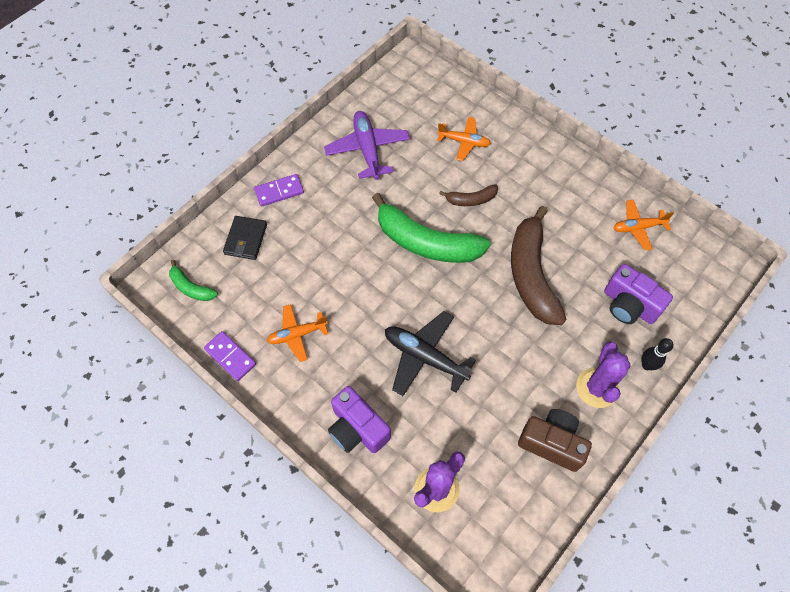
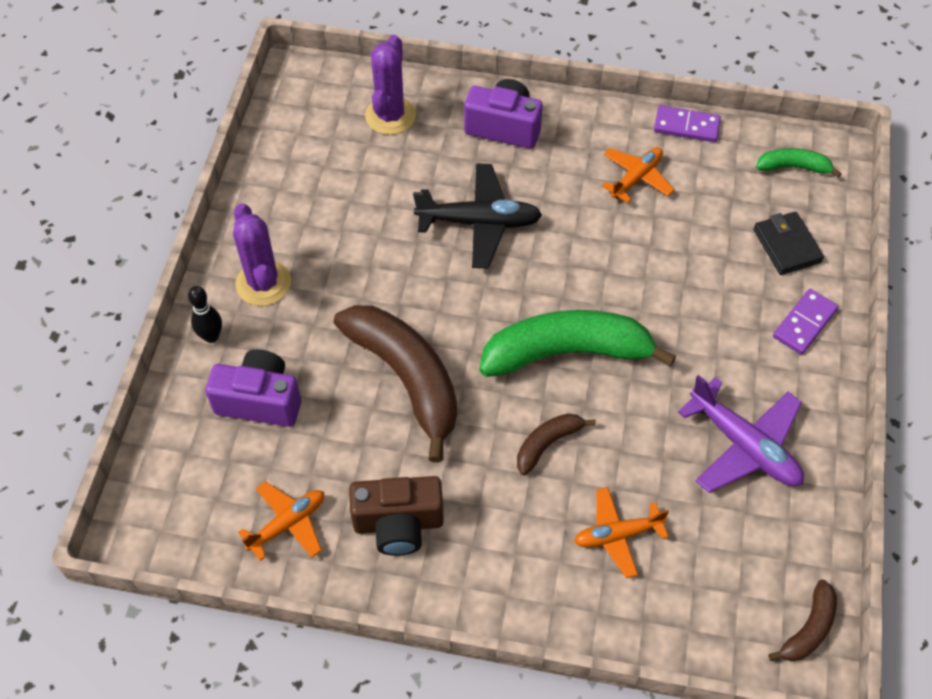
camera: 150 degrees right, 5 degrees down
(403, 68) = (808, 629): none -> brown banana
(552, 443) = (291, 206): brown camera -> brown camera (398, 524)

